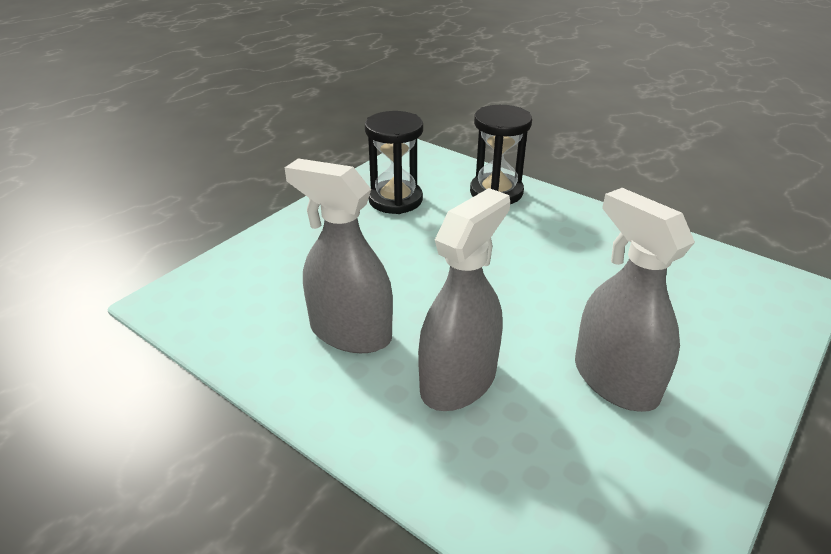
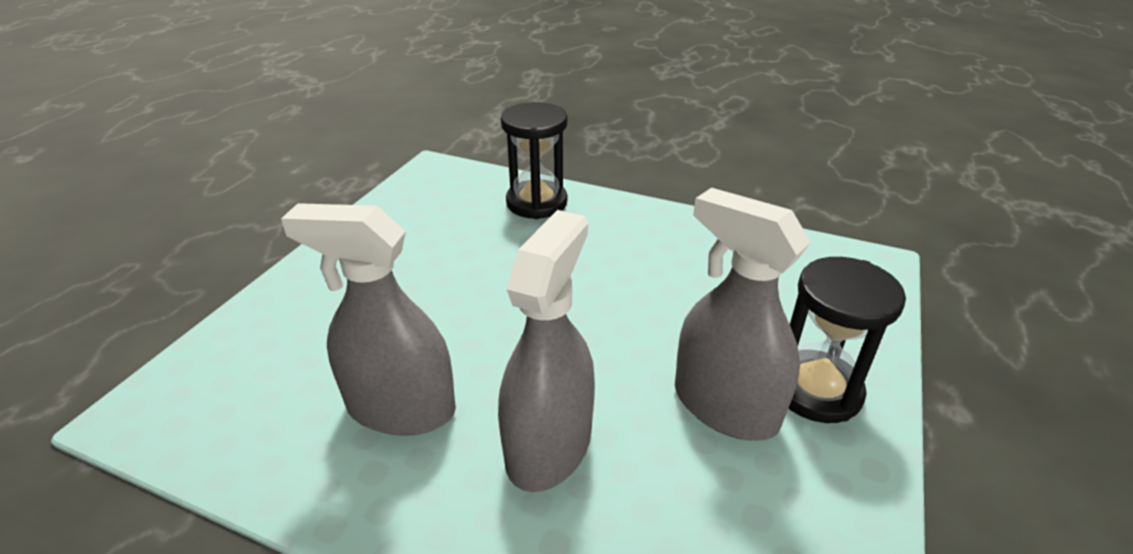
camera: 15 degrees left, 0 degrees up
(395, 200) = (421, 228): black hourglass -> black hourglass (816, 390)

